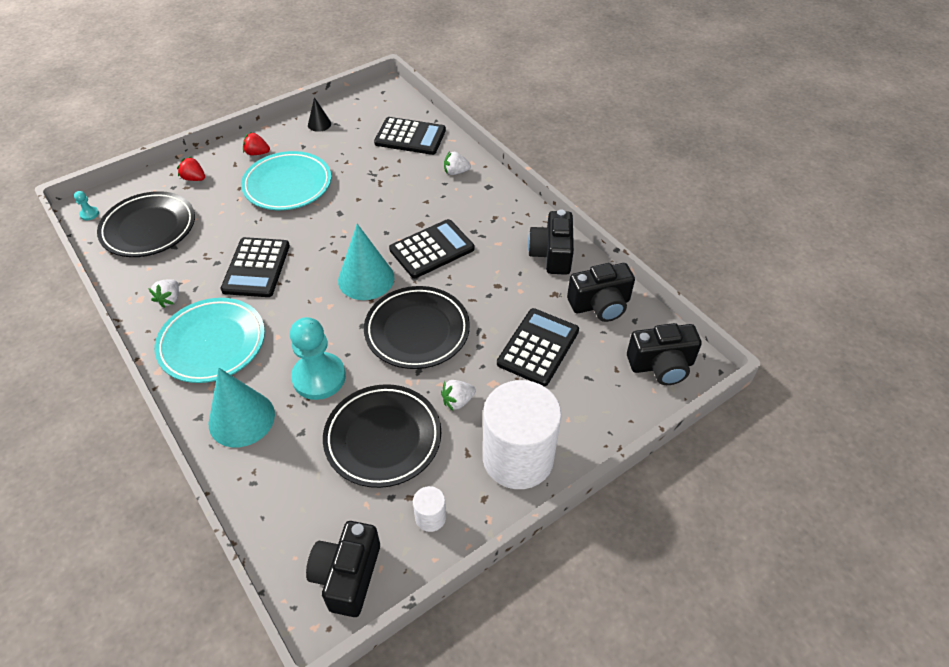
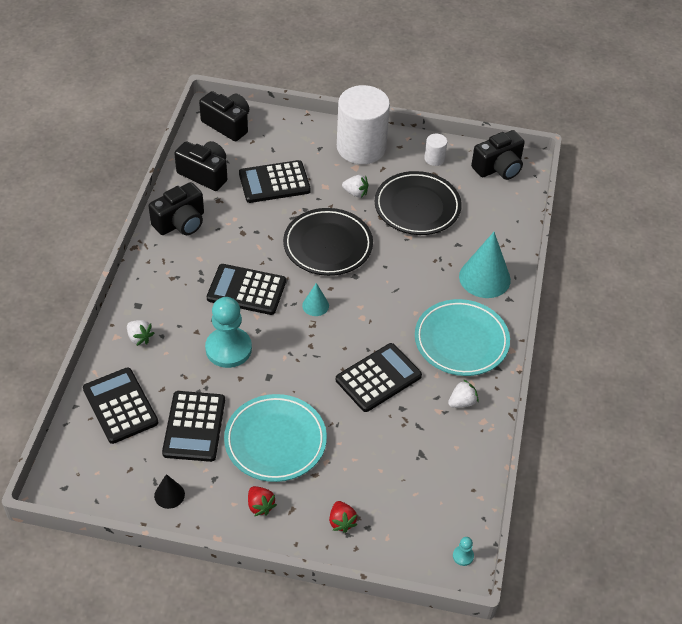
camera: 135 degrees left, 0 degrees up
(149, 228) = (425, 491): black plate -> none
(319, 377) = (417, 266): turquoise pawn -> turquoise pawn (228, 349)
(350, 158) = (194, 426): none -> black calculator
(366, 279) = (315, 305): turquoise cone -> turquoise cone, size x0.51

